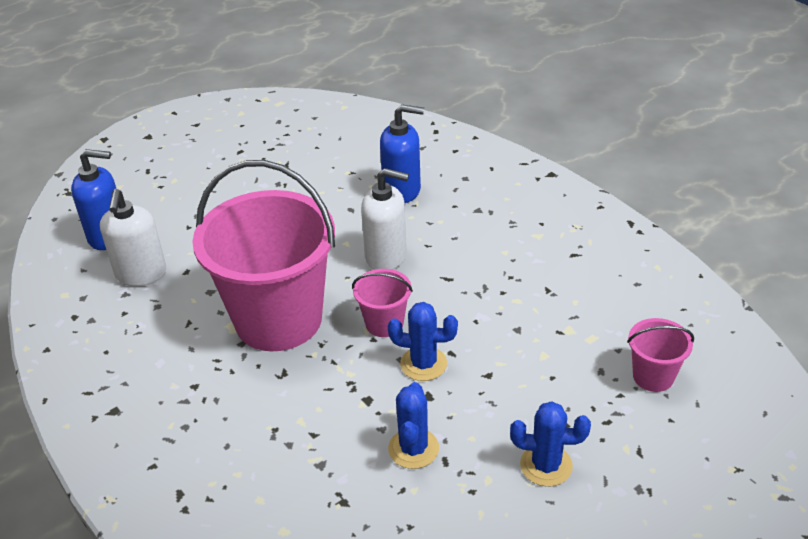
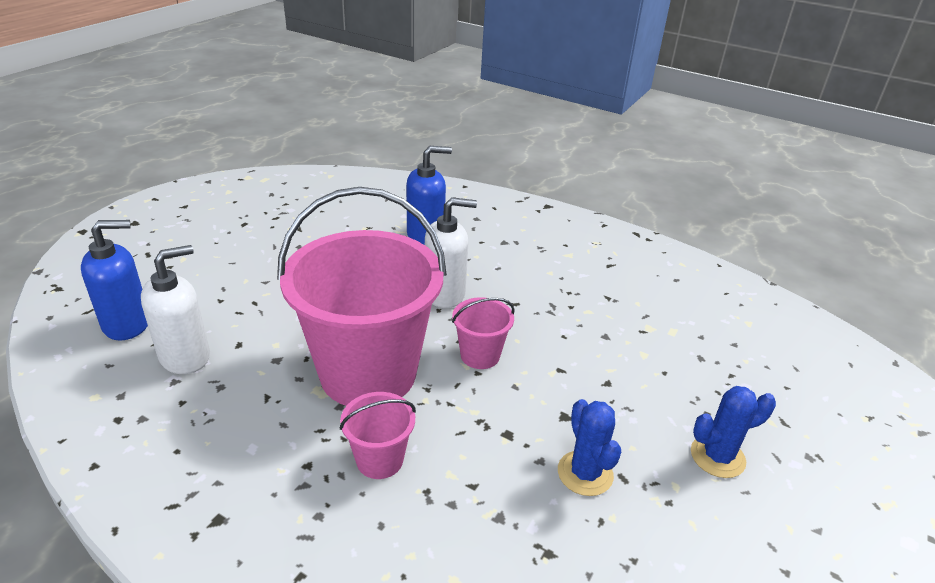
camera: 25 degrees left, 5 degrees down
(141, 274) = (185, 357): white soap dispenser -> white soap dispenser turned 105 degrees counterclockwise
(423, 364) = (541, 386): blue cactus -> none
(653, 376) = (745, 353): pink bucket -> pink bucket (379, 460)

